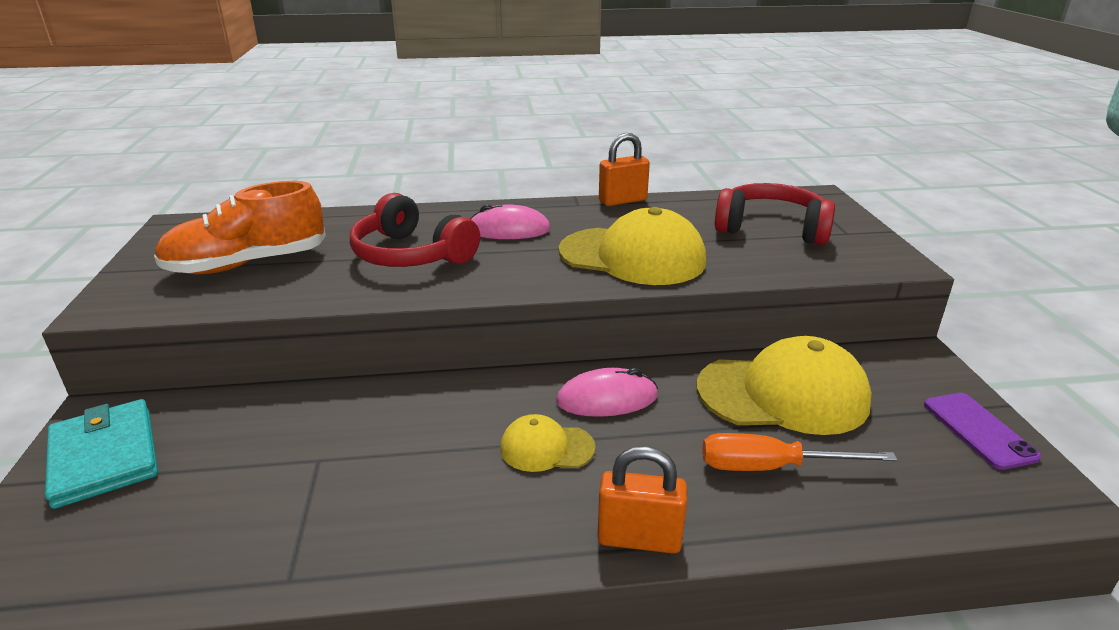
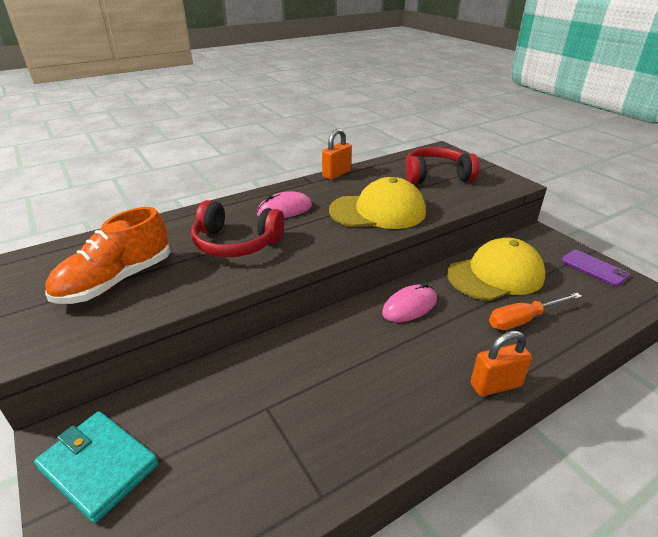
camera: 25 degrees left, 5 degrees up
(546, 448) = (402, 348): yellow cap -> none

